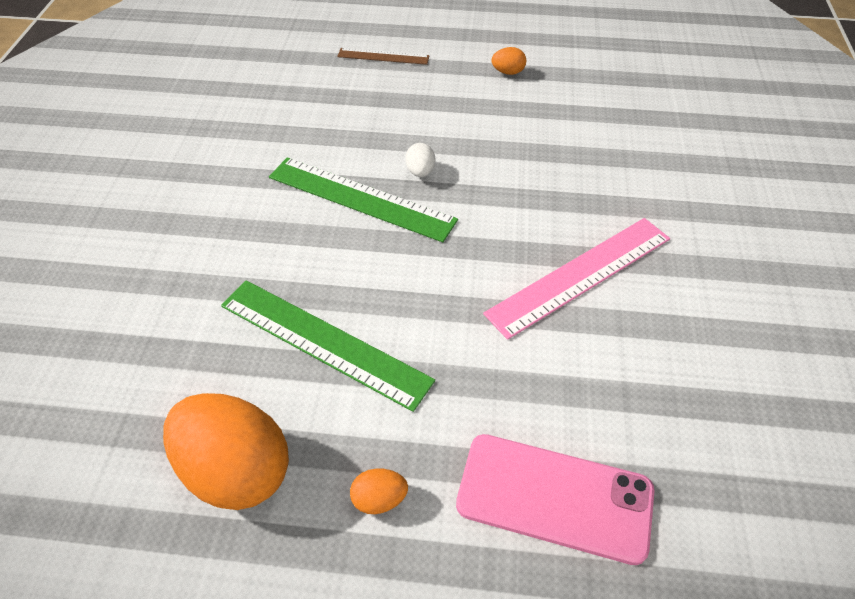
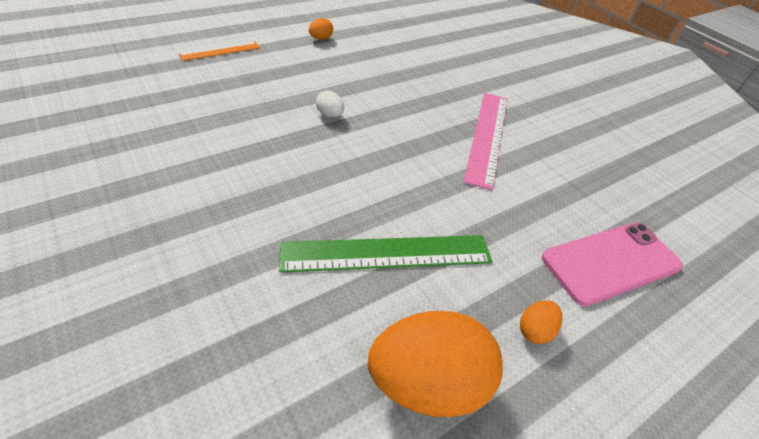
camera: 45 degrees left, 5 degrees down
(360, 198) = (306, 147): green ruler -> none
(383, 56) = (220, 51): brown ruler -> orange ruler

